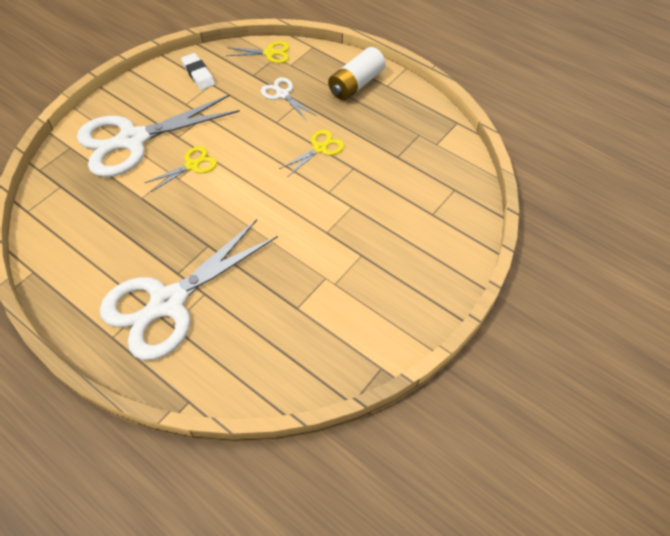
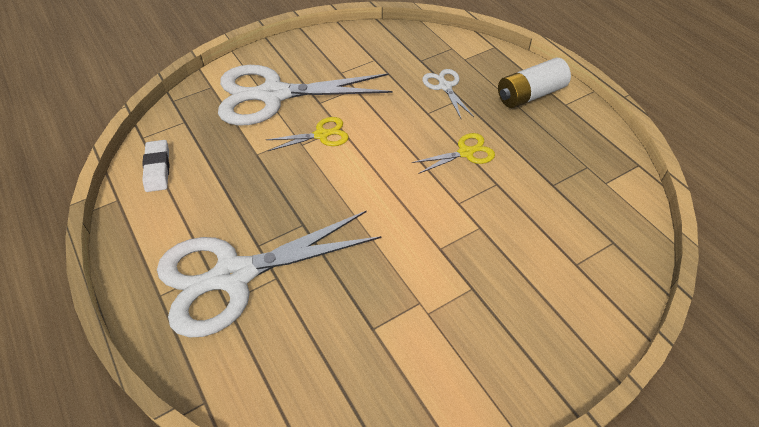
camera: 20 degrees right, 5 degrees down
(198, 74) = (365, 47): white eraser -> white eraser (157, 168)
(269, 53) = (446, 43): yellow scissors -> none

